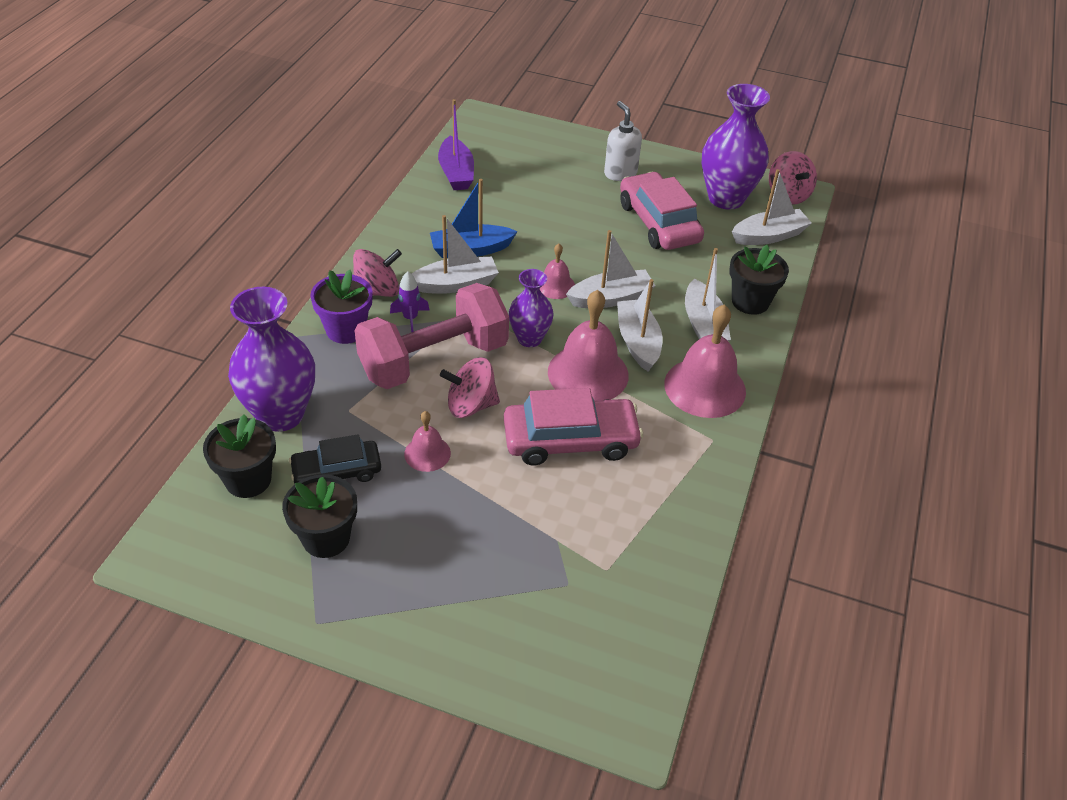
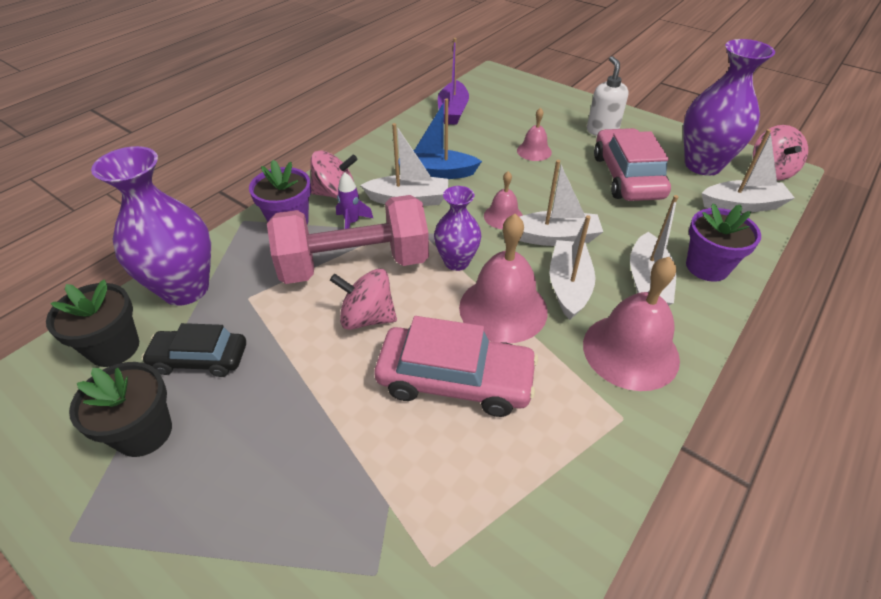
camera: 20 degrees right, 0 degrees up
(427, 453) = (298, 360): pink bell -> pink bell (534, 151)
(750, 302) = (707, 267): black flower pot -> purple flower pot

